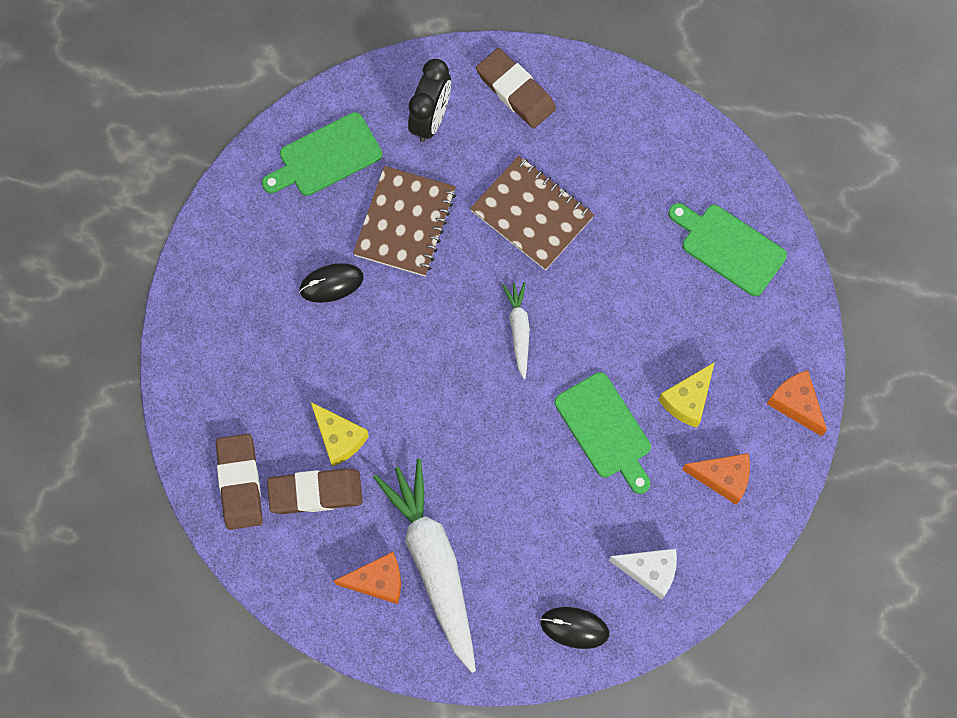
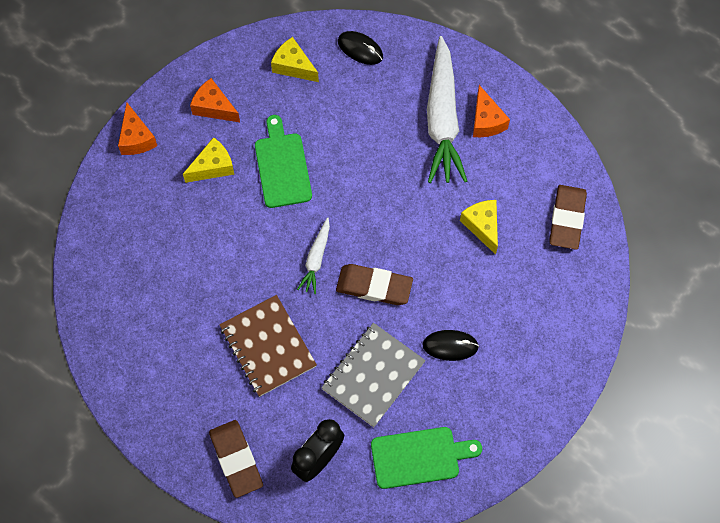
camera: 160 degrees left, 5 degrees down
(315, 492) = (512, 194): brown eraser -> brown eraser (374, 287)
(378, 581) = (486, 121): orange cheese -> orange cheese turned 120 degrees counterclockwise
(405, 223) = (373, 376): brown notebook -> grey notebook
(649, 571) = (293, 66): white cheese -> yellow cheese
(729, 247) = (125, 266): green cutting board -> none

